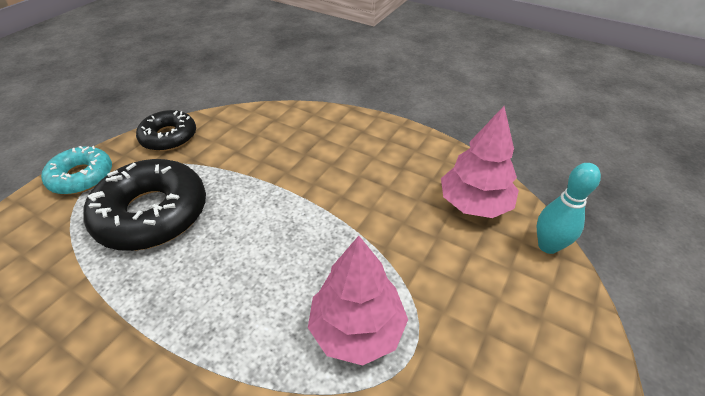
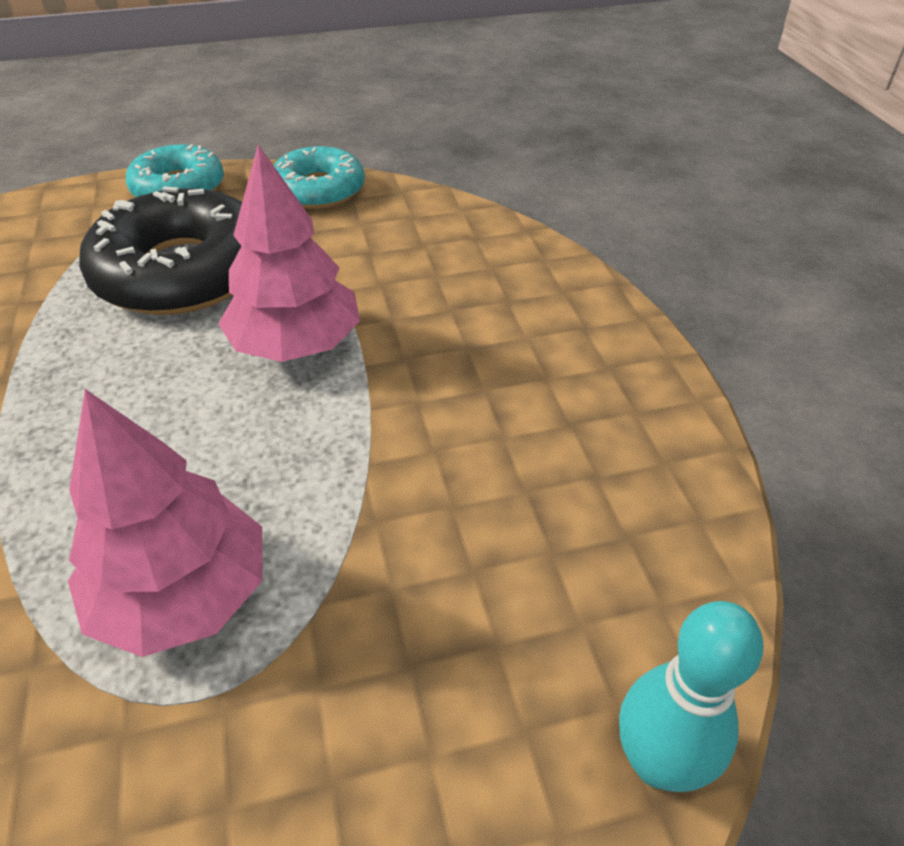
camera: 45 degrees right, 0 degrees up
(169, 137) = (319, 190): black donut -> turquoise donut
(474, 203) = (616, 571): pink tree -> pink tree (296, 345)

